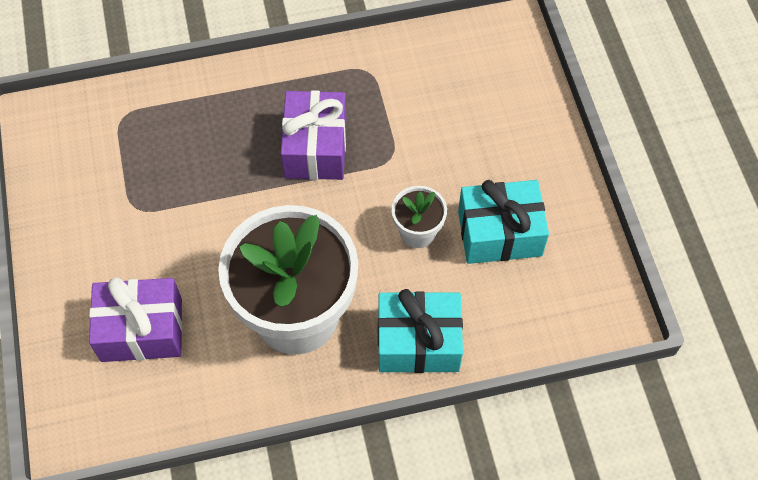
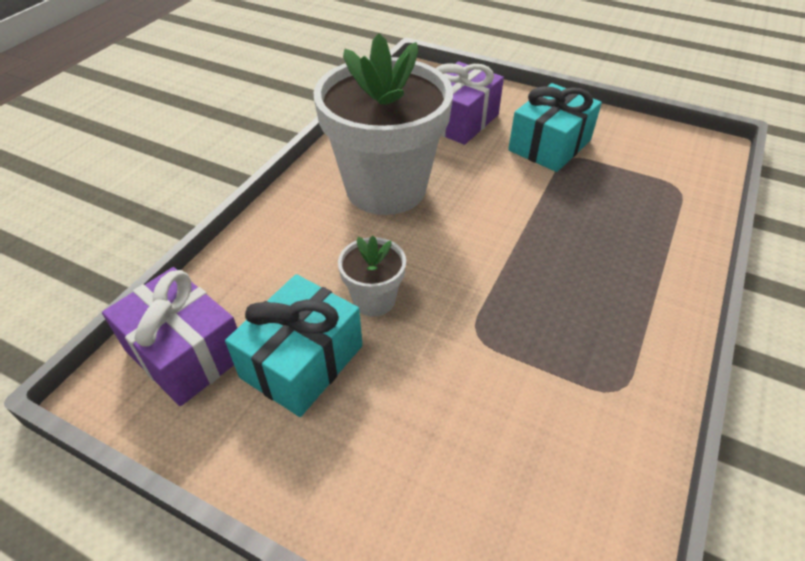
camera: 130 degrees right, 15 degrees down
(315, 148) = (540, 285): purple gift -> purple gift (185, 353)
(418, 342) = (281, 237): turquoise gift -> turquoise gift (549, 145)

